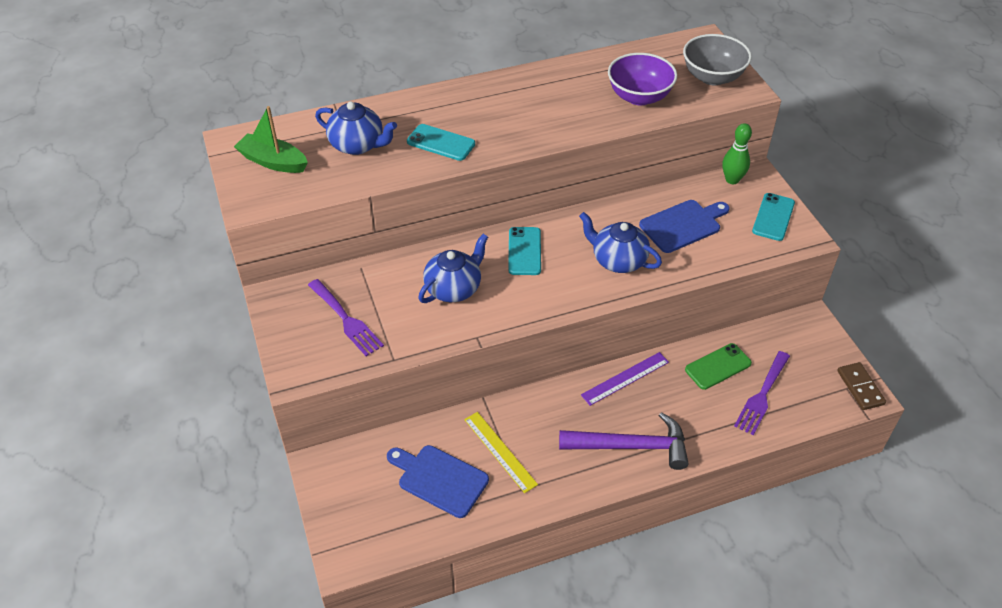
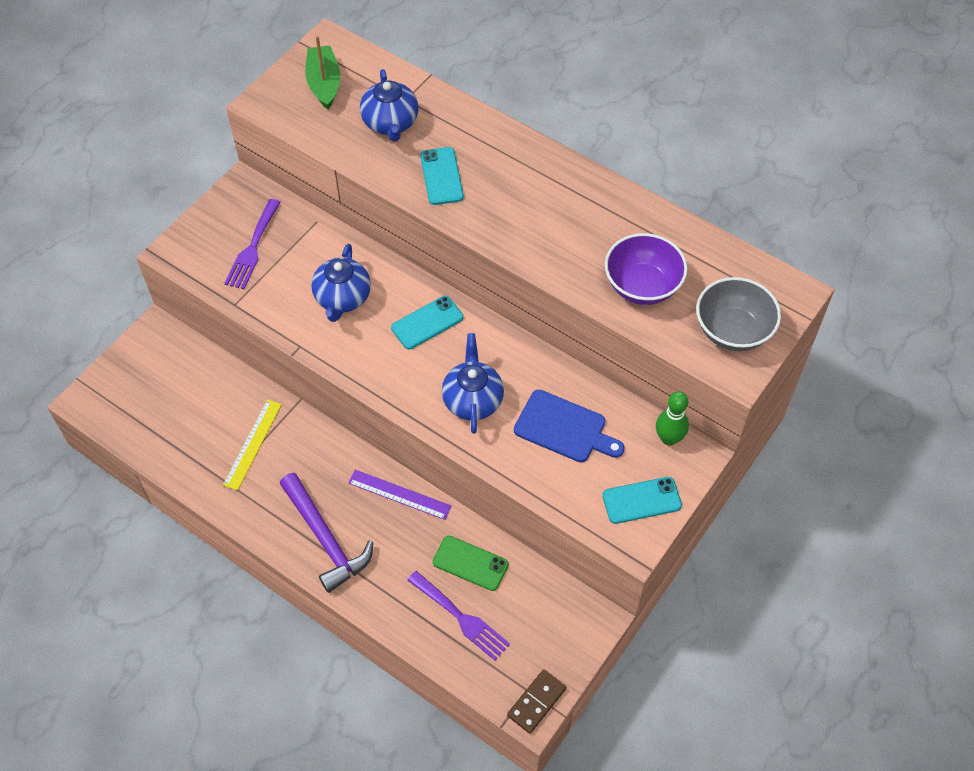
camera: 55 degrees right, 10 degrees up
(439, 479) = (196, 418): blue cutting board -> none
(454, 288) = (342, 298): blue teapot -> blue teapot turned 90 degrees clockwise
(762, 396) = (461, 618): purple fork -> purple fork turned 135 degrees counterclockwise

